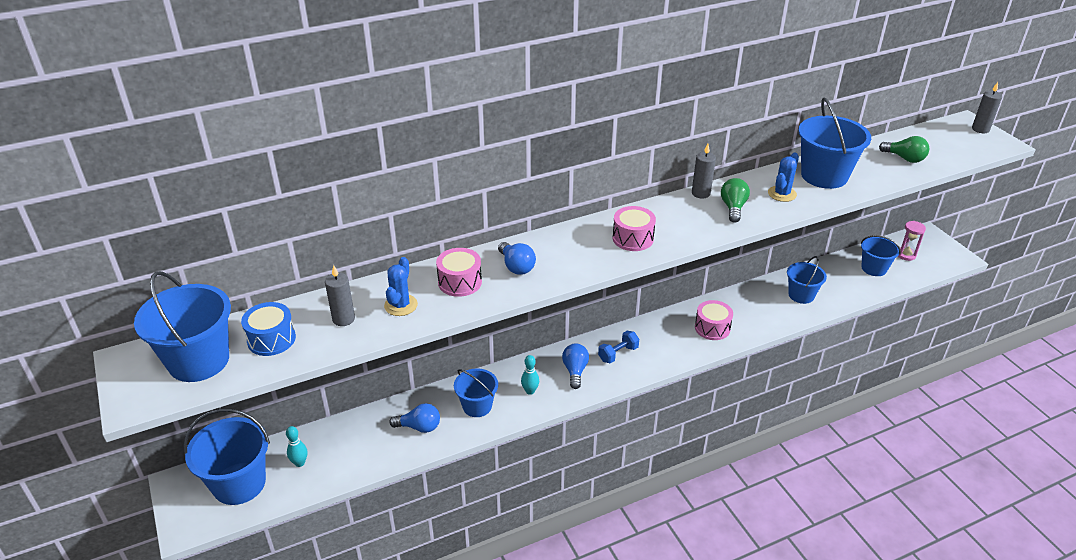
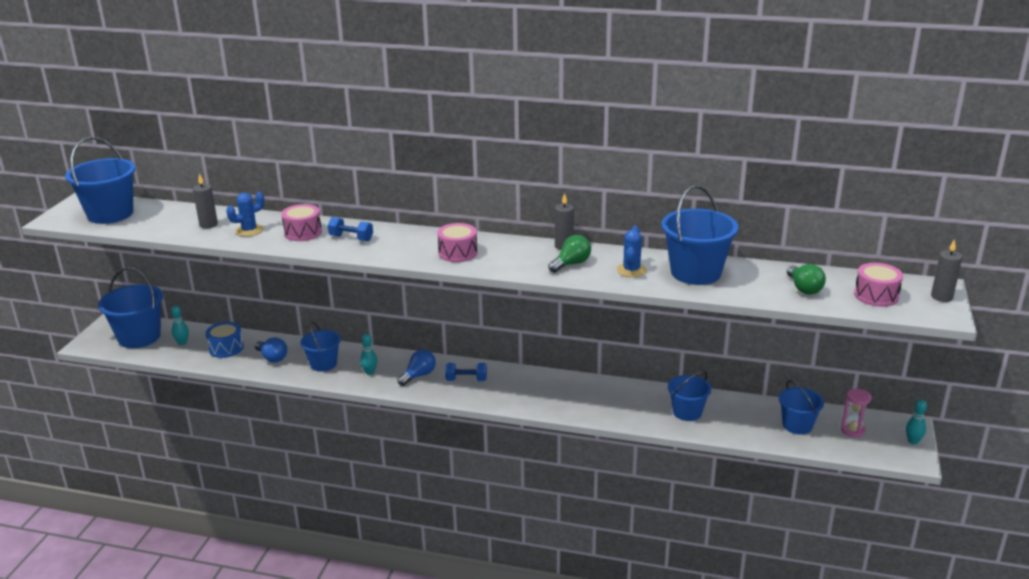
camera: 40 degrees right, 10 degrees down
(271, 339) = (158, 219): blue drum -> blue drum (226, 348)
(516, 267) = (351, 238): blue light bulb -> blue dumbbell
(712, 328) = (568, 398): pink drum -> pink drum (876, 295)
(782, 194) = (631, 270): blue cactus -> blue cactus turned 60 degrees counterclockwise
(944, 245) = (913, 441): none -> turquoise bowling pin

